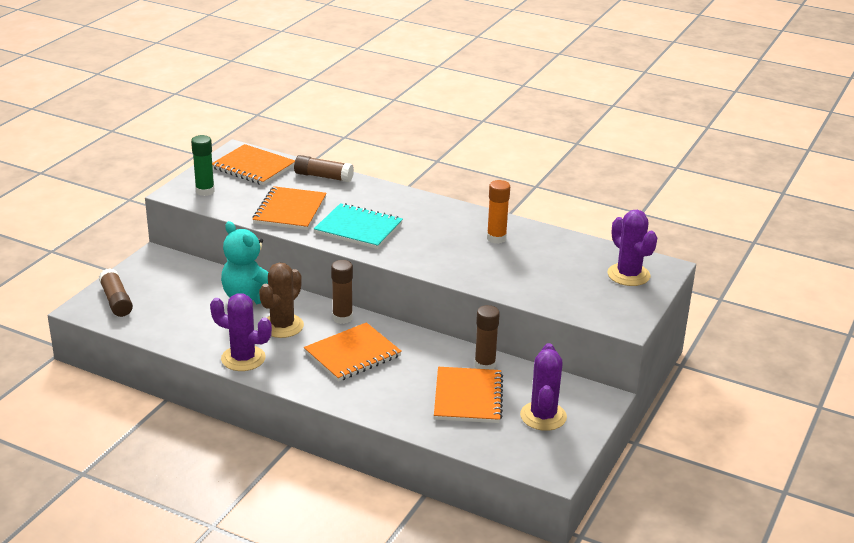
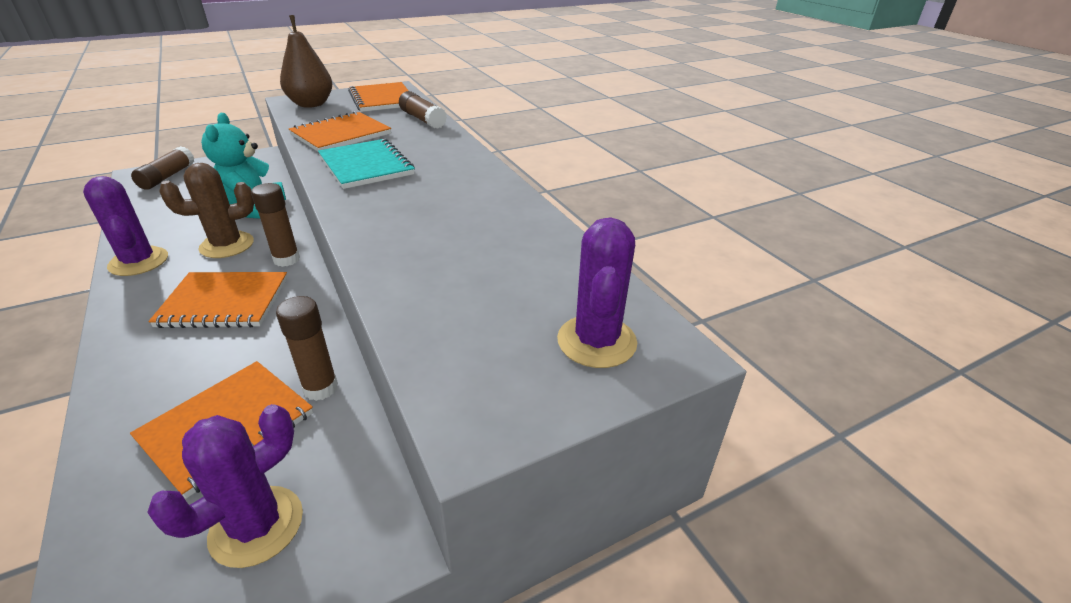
camera: 35 degrees right, 5 degrees up
(205, 191) = (311, 104): green glue stick -> brown pear
(496, 238) = (487, 222): orange glue stick -> none

